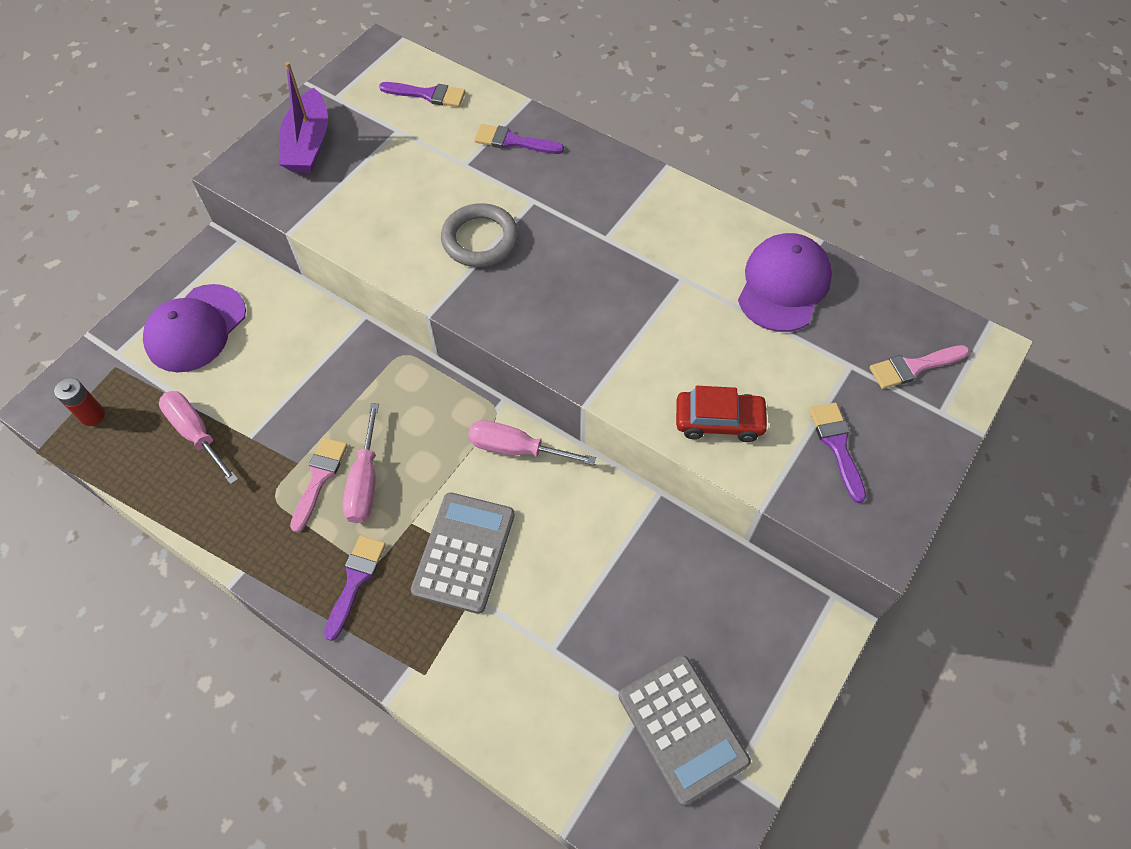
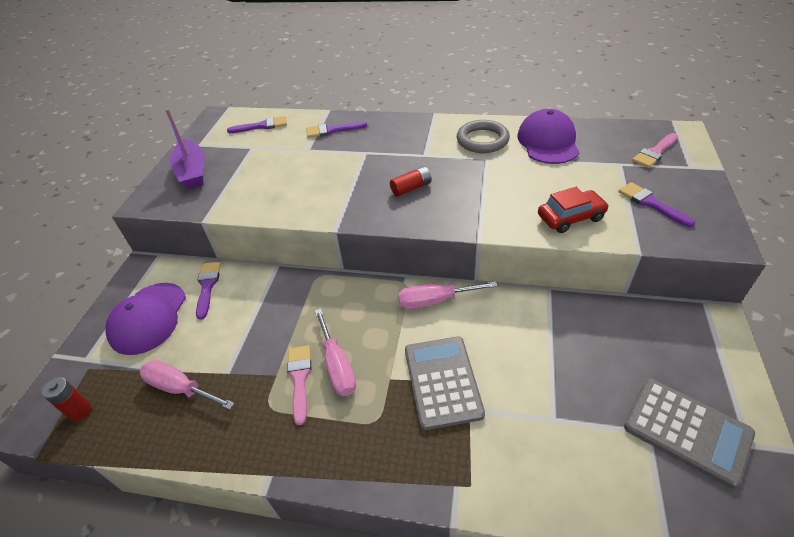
camera: 20 degrees left, 15 degrees down
(355, 580) = (370, 439): purple brush -> purple brush (207, 286)
(480, 239) = (343, 181): grey ring -> grey ring (482, 140)
(555, 288) = (411, 188): none -> red battery

